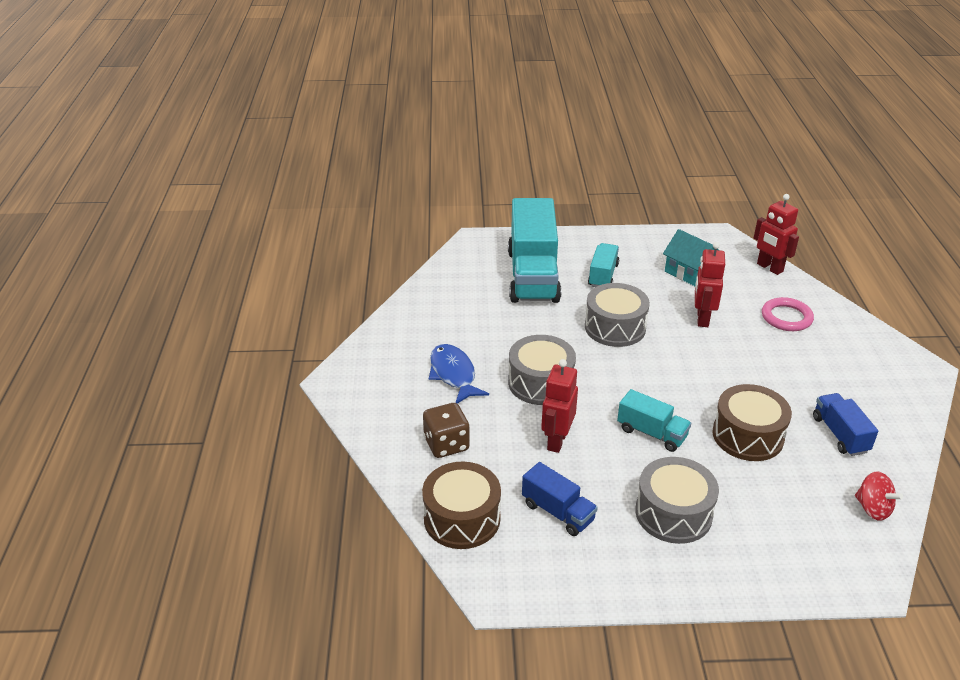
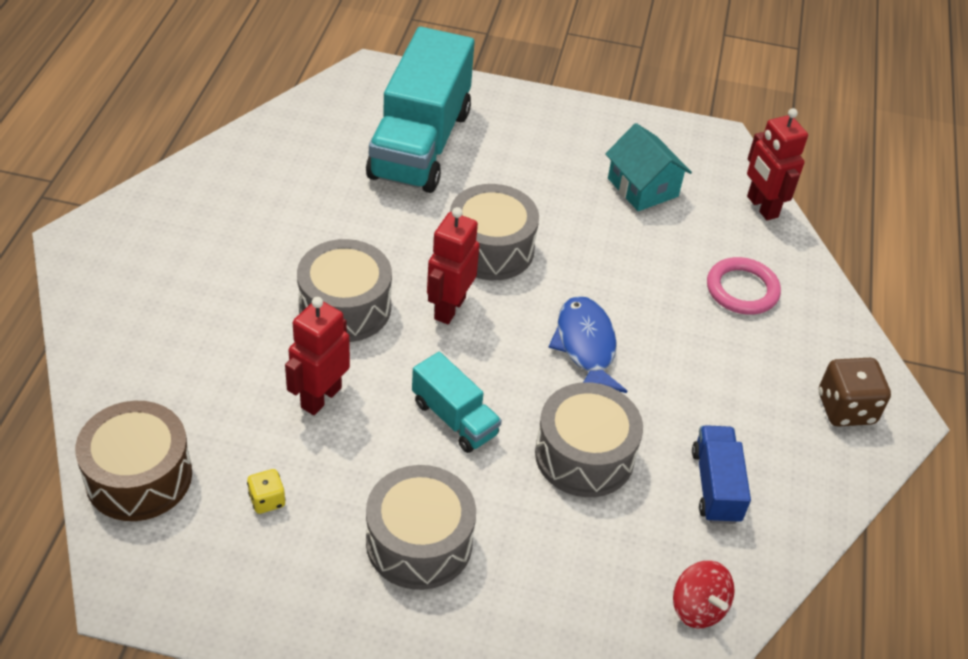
camera: 10 degrees right, 10 degrees up
(446, 444) = (174, 366): brown dice -> brown dice (846, 408)
(453, 374) = (236, 267): blue fish -> blue fish (585, 346)
(558, 512) = (267, 500): blue truck -> yellow dice
(603, 275) = (517, 165): turquoise truck -> none
(702, 318) = (620, 263): red robot -> red robot (449, 308)
(747, 436) = (584, 455): brown drum -> grey drum

